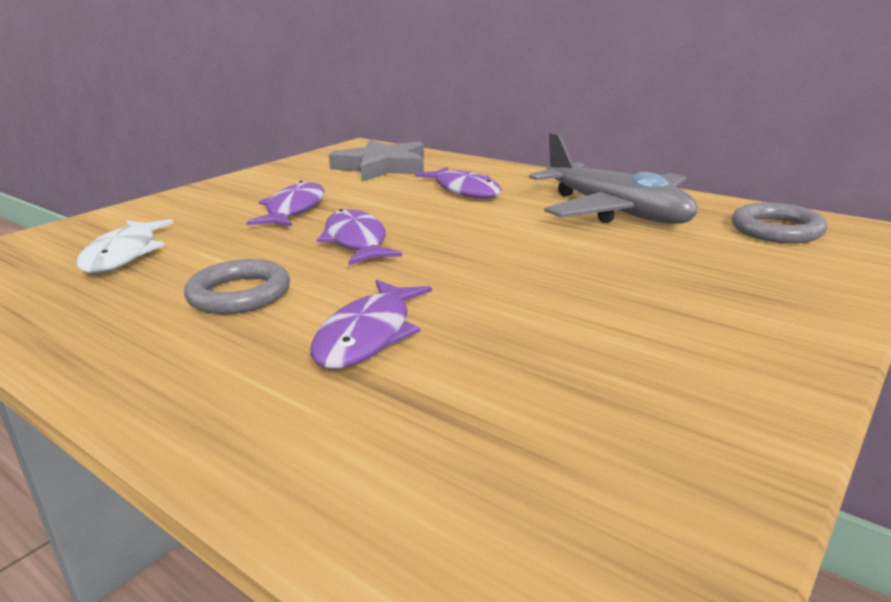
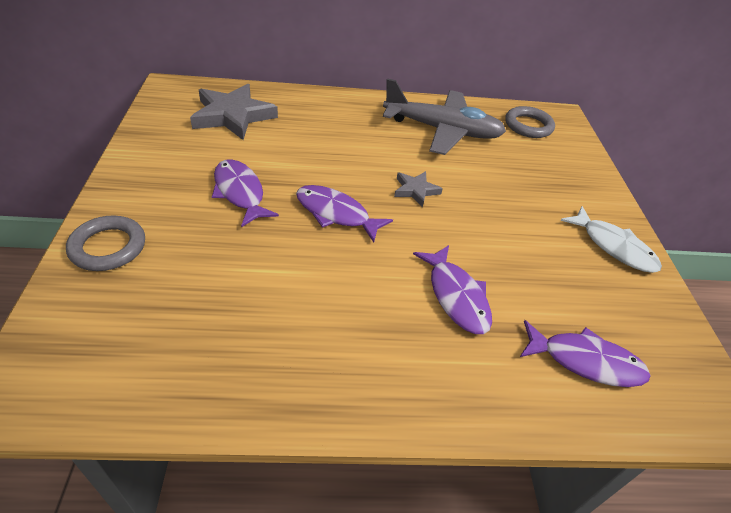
camera: 45 degrees left, 20 degrees up
(124, 255) = (184, 298): white fish -> white fish (613, 246)
(239, 294) = (337, 298): grey ring -> grey ring (108, 247)
(464, 190) = (331, 131): purple fish -> purple fish (585, 361)
(484, 246) = (415, 190): none -> grey star

